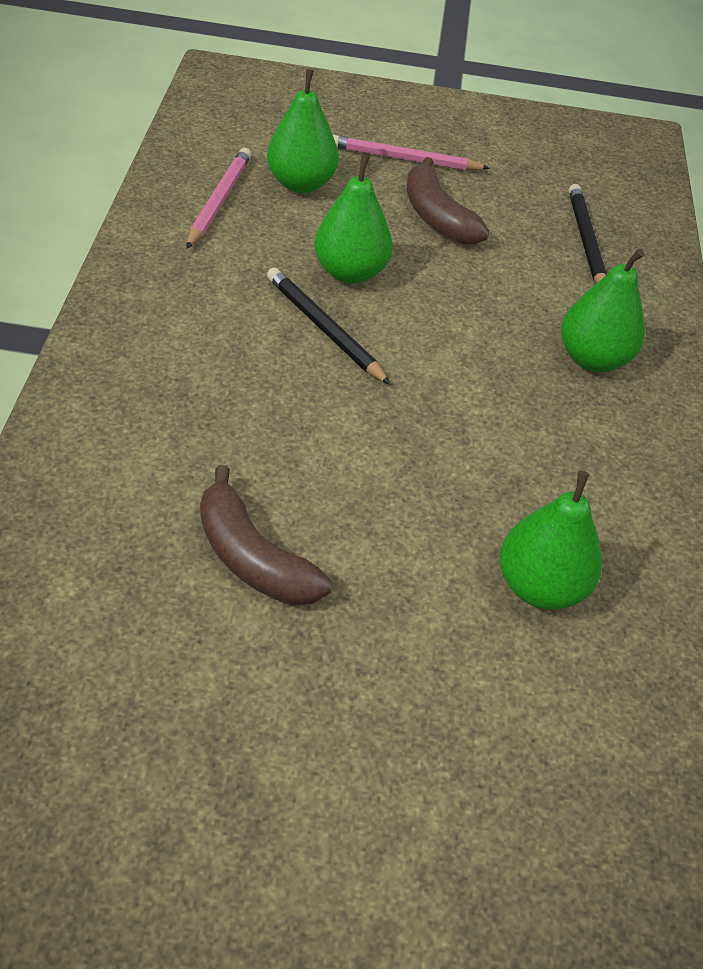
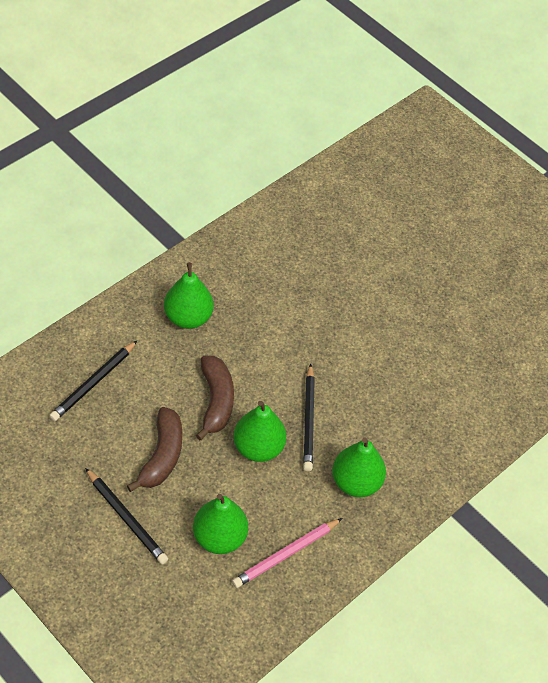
camera: 140 degrees left, 5 degrees up
(253, 558) = (441, 331): brown banana -> brown banana (216, 401)
(404, 159) = (126, 518): pink pencil -> black pencil
(540, 586) = (335, 250): green pear -> green pear (356, 482)

